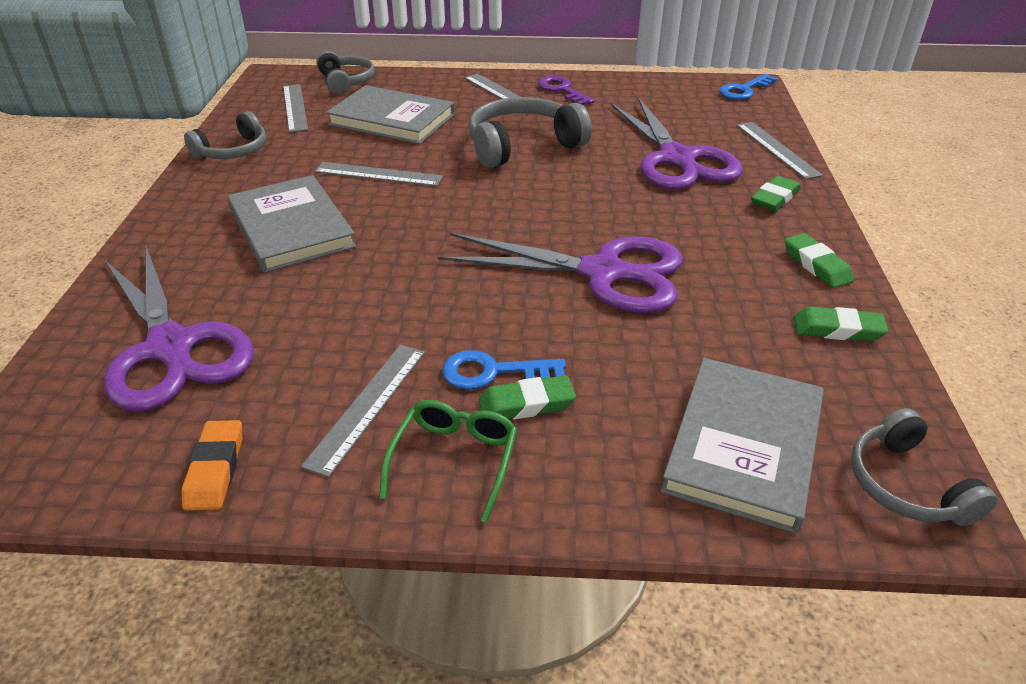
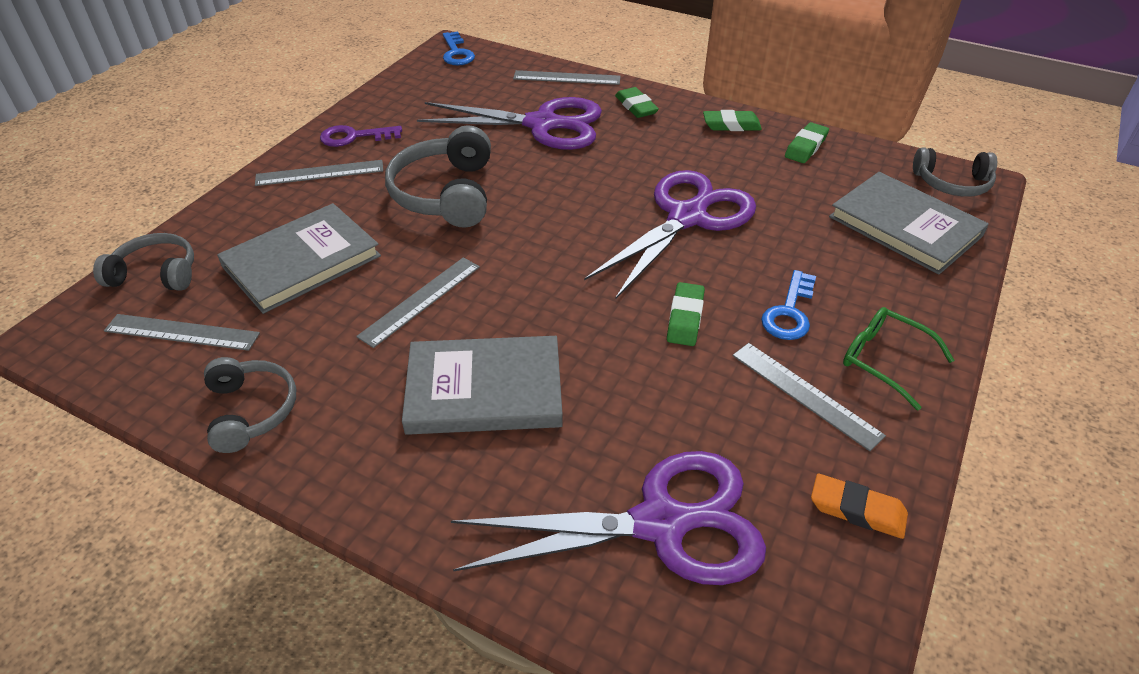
camera: 65 degrees left, 5 degrees up
(526, 404) = (833, 306): green eraser -> green eraser (685, 318)

